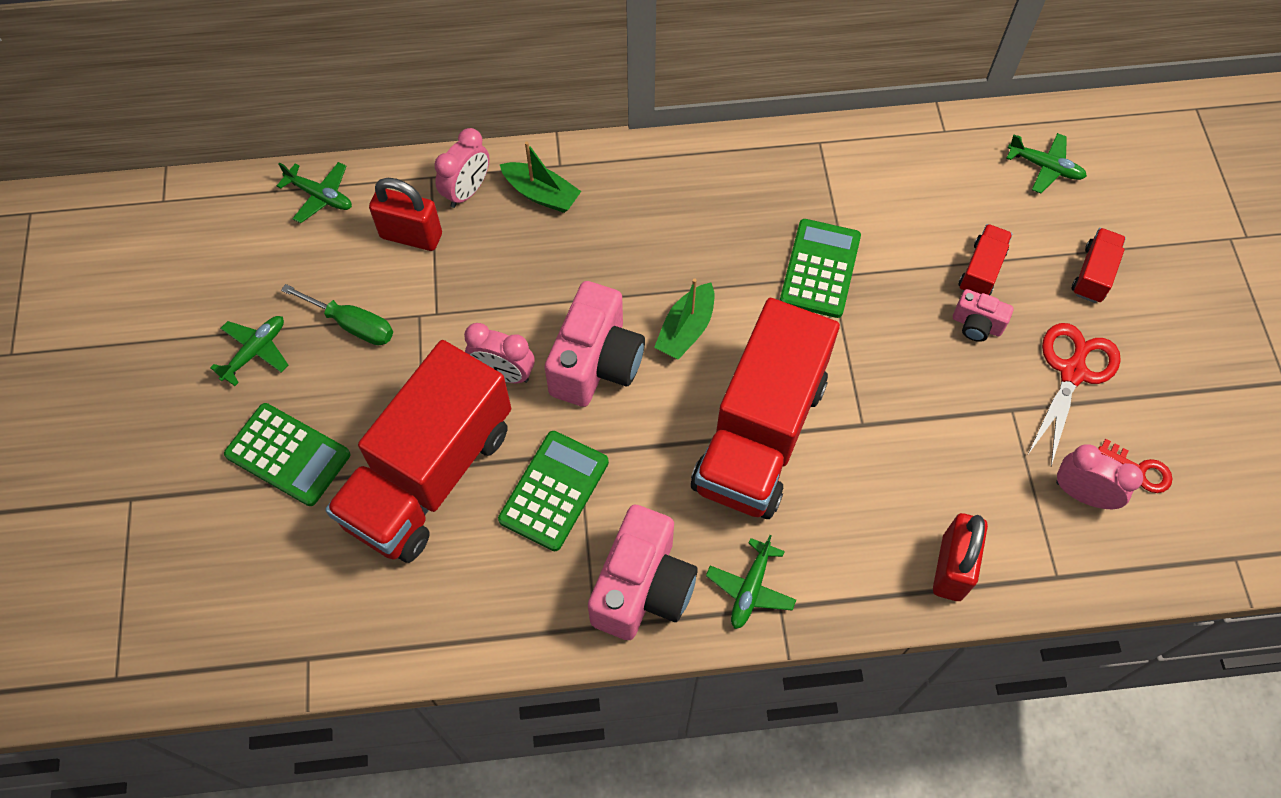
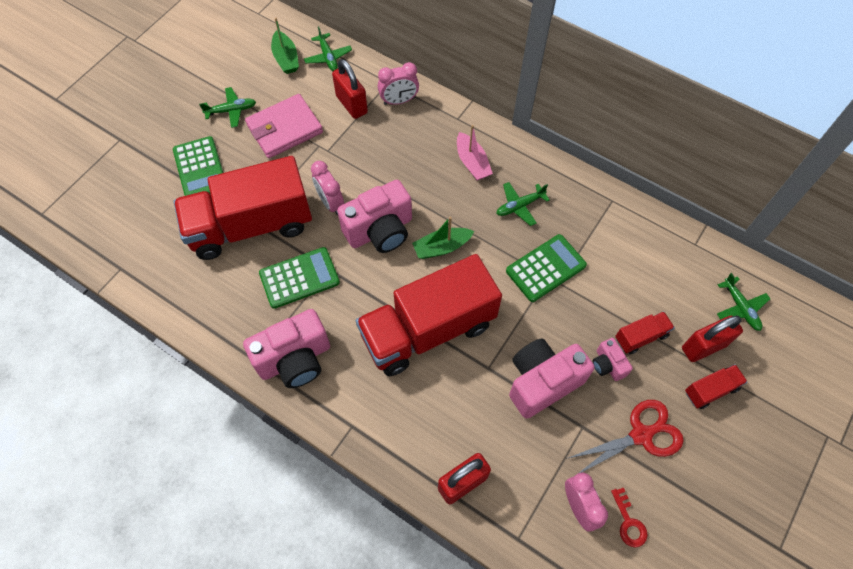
camera: 40 degrees right, 0 degrees up
(352, 325) = (284, 128): green screwdriver -> pink wallet
(541, 194) = (434, 127): green boat -> green boat (286, 58)
(627, 206) = (472, 163): none -> pink boat
(750, 589) = (346, 404): green plane -> green plane (519, 206)
(931, 395) = (542, 382): none -> pink camera
(1047, 234) = (703, 346): none -> red padlock

